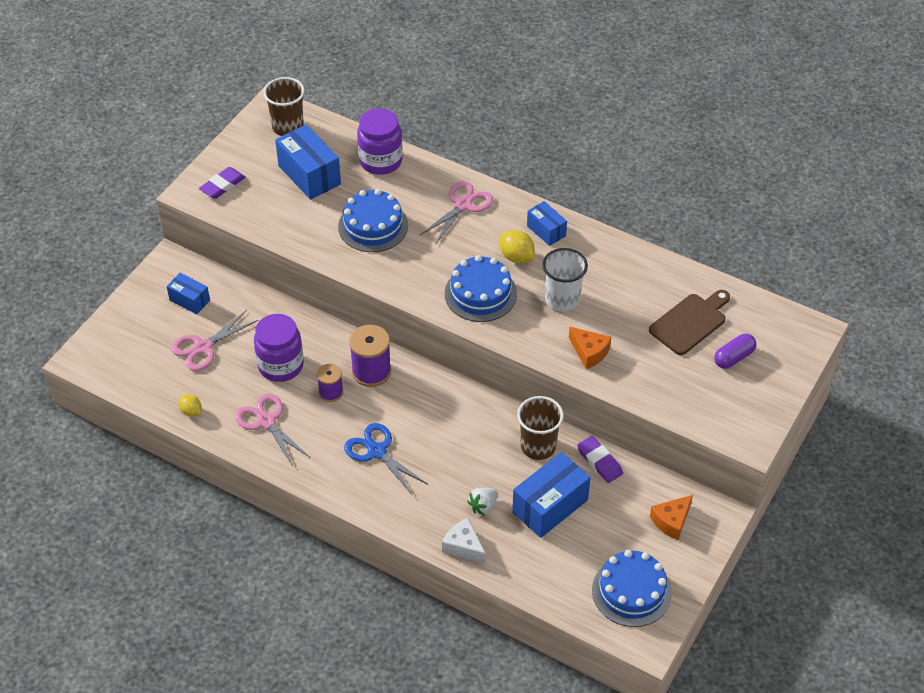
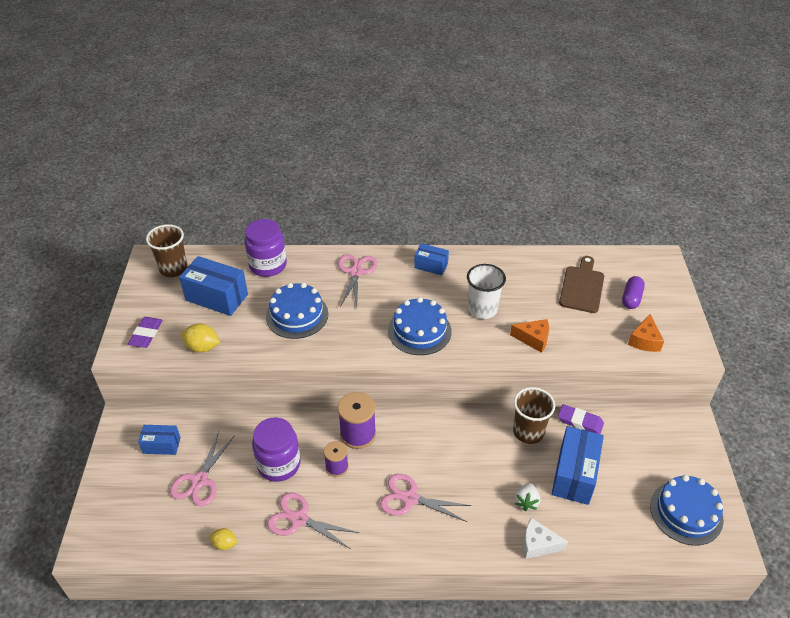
camera: 30 degrees left, 5 degrees down
(377, 451) = (410, 499): blue scissors -> pink scissors
(516, 257) = (424, 293): yellow lemon -> yellow lemon (202, 347)
(671, 521) = (665, 441): orange cheese -> orange cheese (644, 340)

